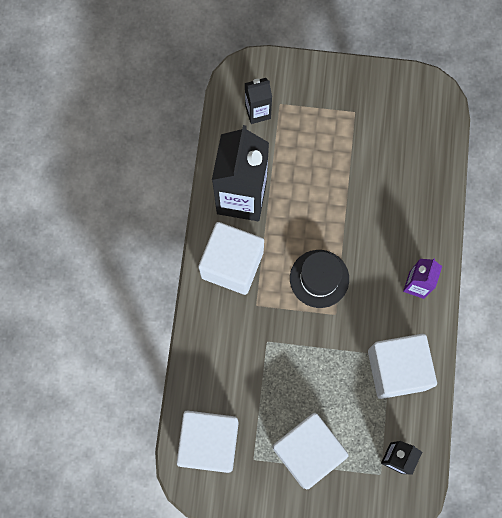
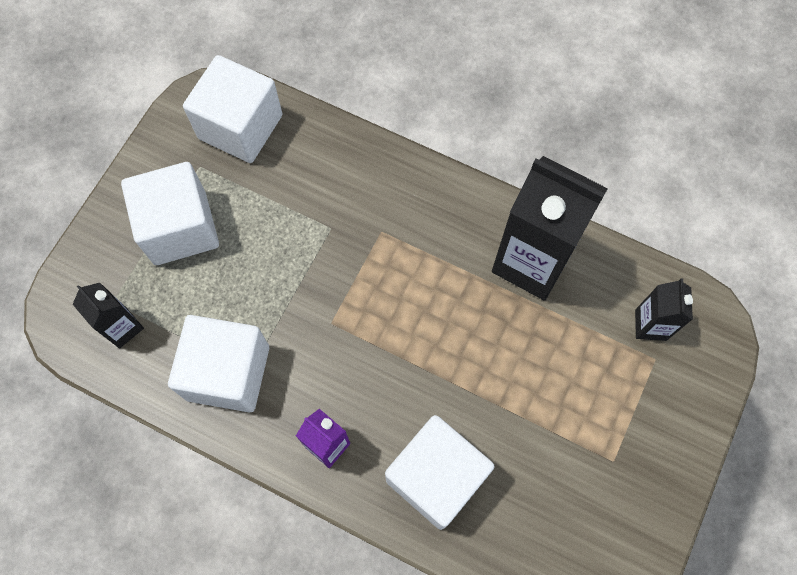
camera: 110 degrees right, 5 degrees down
(232, 264) = (444, 221): white cube -> white cube (436, 477)
(319, 278) = (386, 320): black hat -> none

